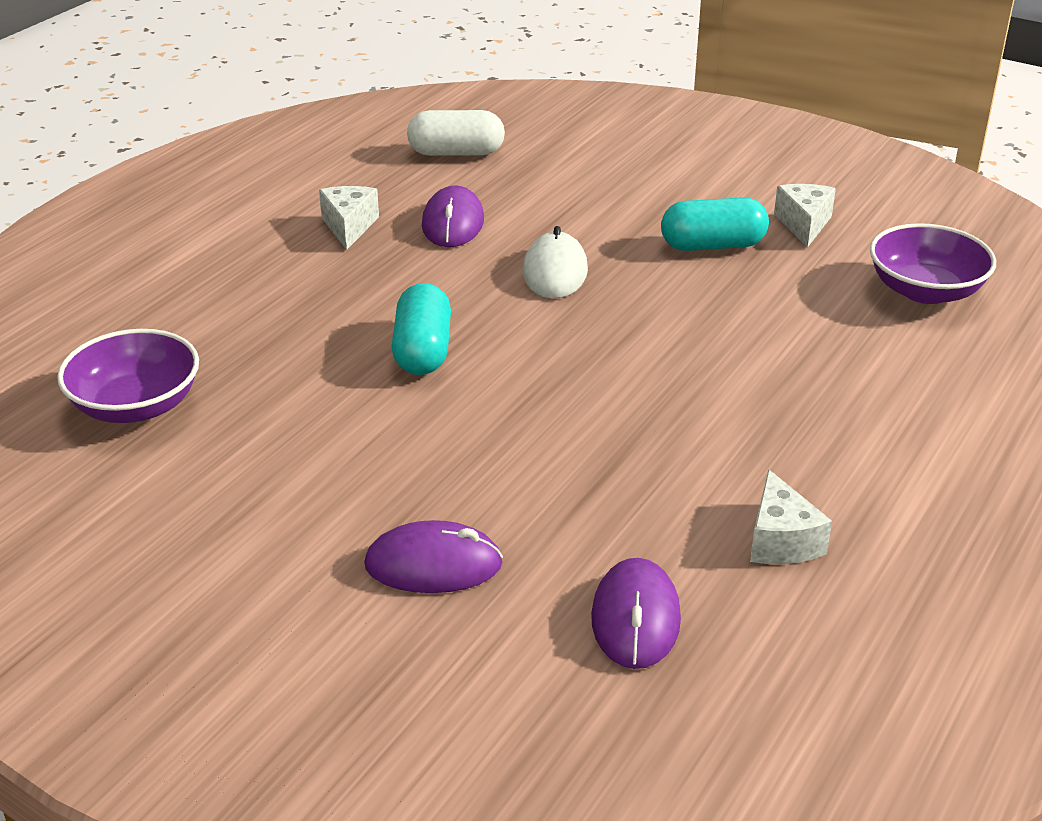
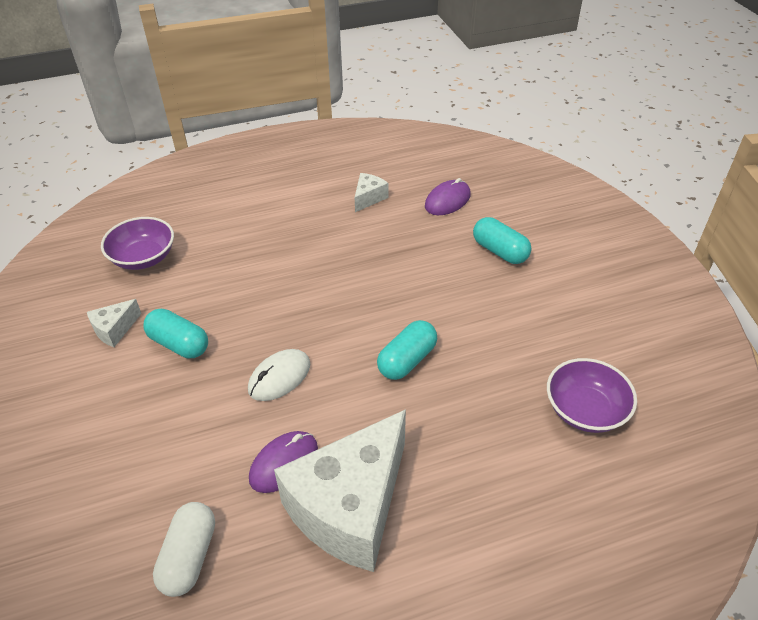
camera: 140 degrees left, 10 degrees up
(349, 226) = (350, 507): white cheese -> white cheese, size x2.41
(433, 564) = (499, 251): purple mouse -> turquoise capsule
(456, 153) = (189, 557): white capsule -> white capsule turned 60 degrees clockwise

